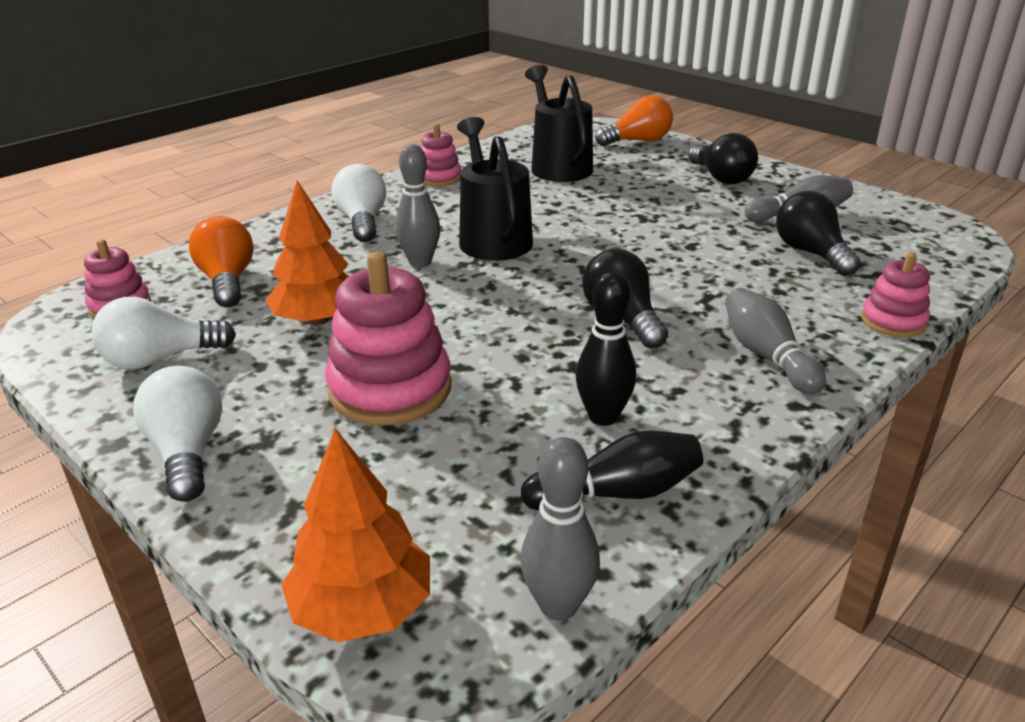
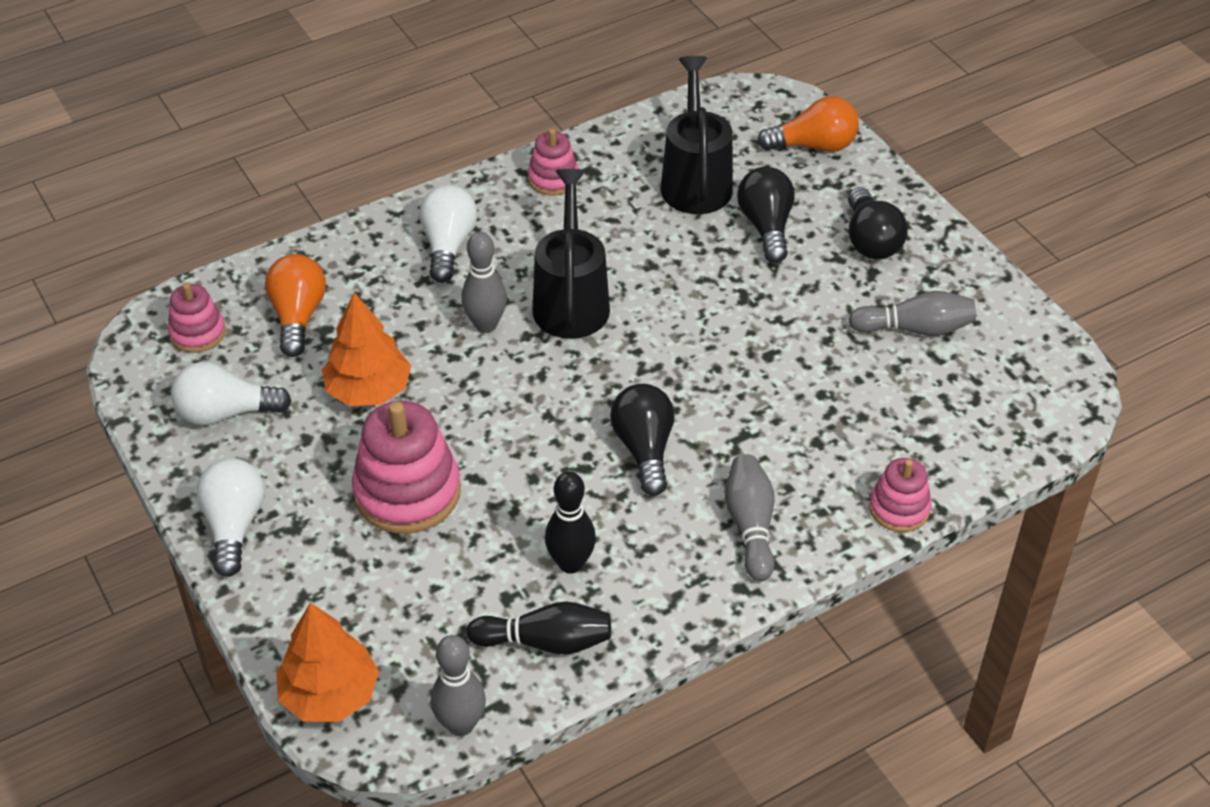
camera: 15 degrees right, 15 degrees up
(811, 253) = (886, 393): black light bulb -> black light bulb (766, 227)

